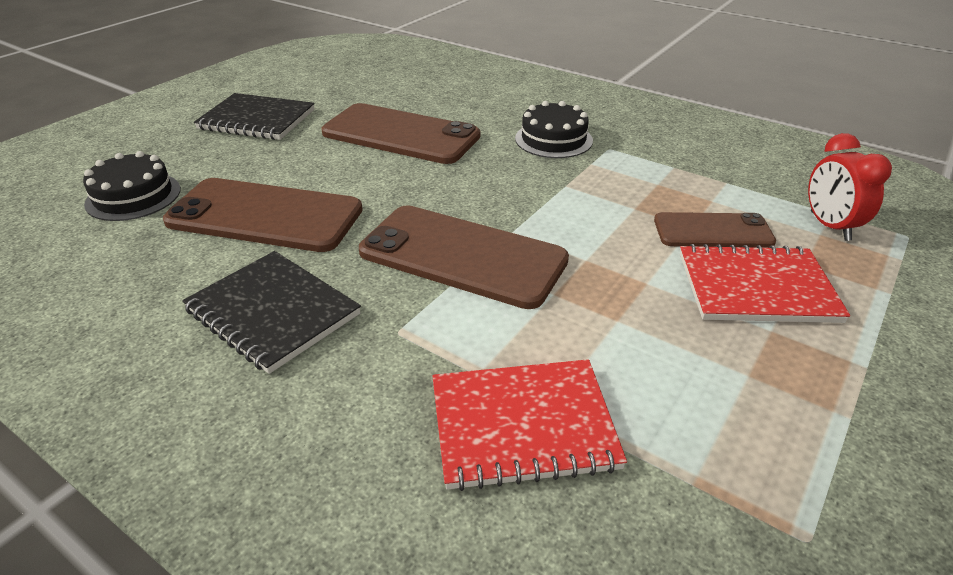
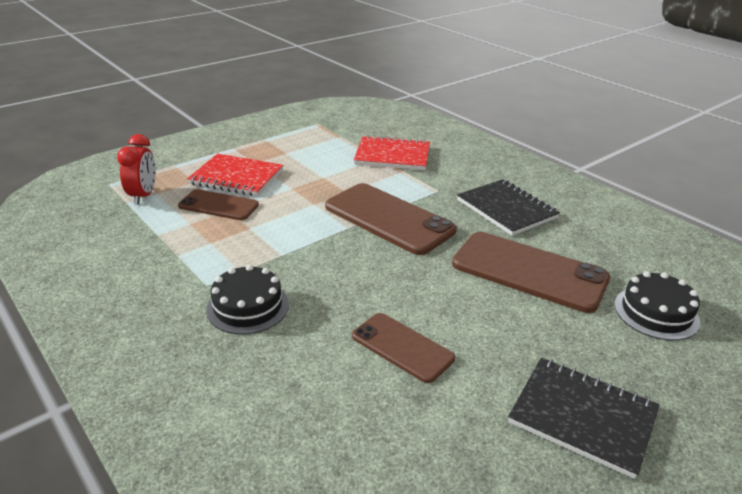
camera: 165 degrees left, 5 degrees down
(400, 135) = (402, 347): brown phone -> brown phone, size x0.59

